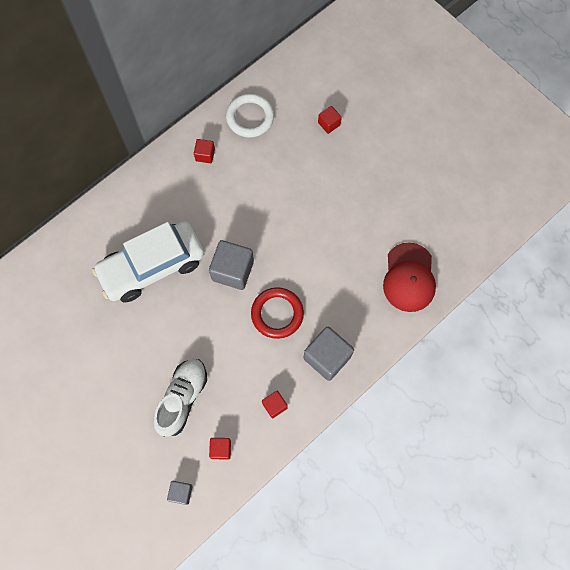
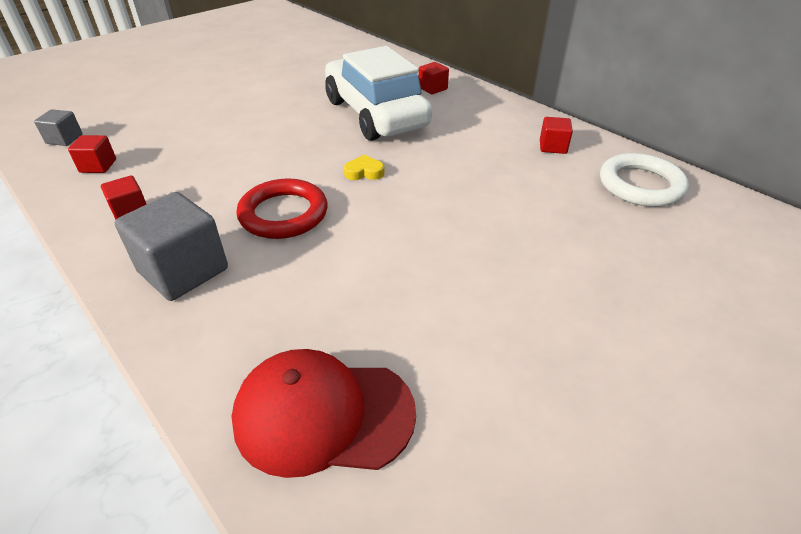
camera: 90 degrees right, 30 degrees down
(182, 398) = (187, 137): white shoe -> none
(233, 270) = (364, 172): grey cube -> yellow heart
(329, 124) = (682, 279): red cube -> red cube (433, 88)

